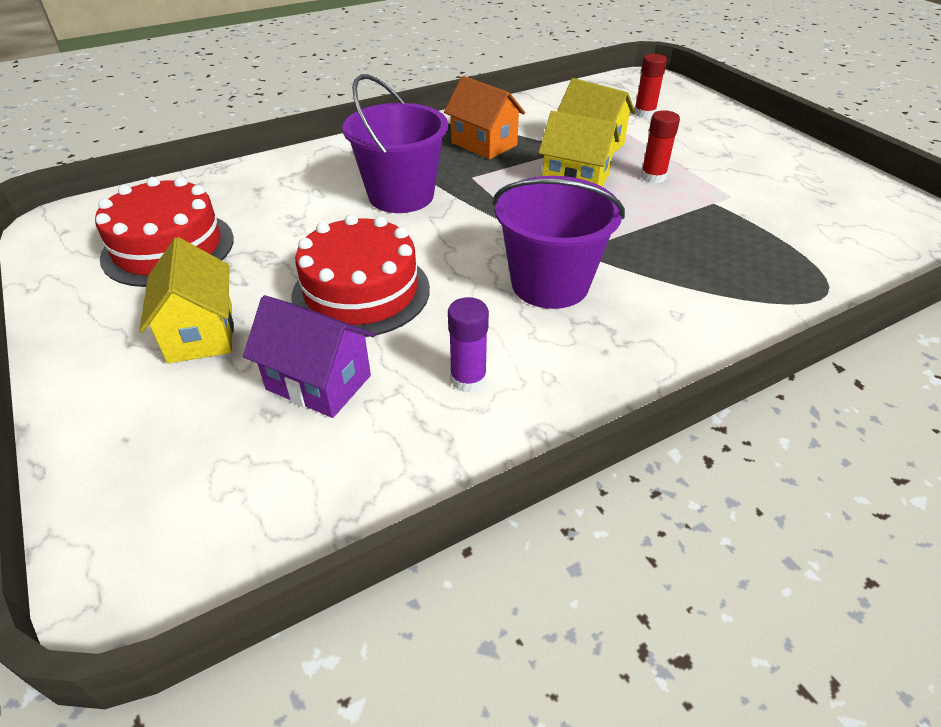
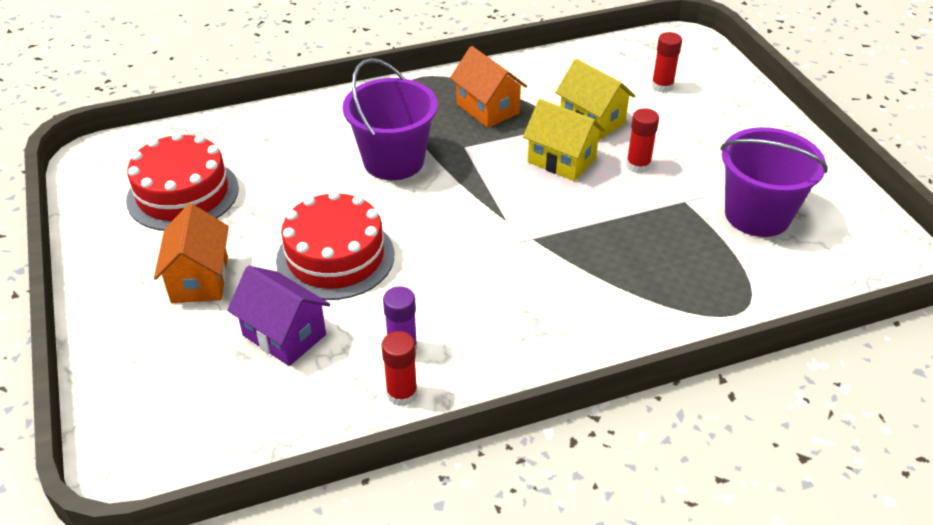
camera: 10 degrees right, 0 degrees up
(201, 333) = (200, 279): yellow house -> orange house
(484, 432) = (402, 393): none -> red glue stick
(550, 284) = (498, 269): purple bucket -> purple bucket (757, 215)

